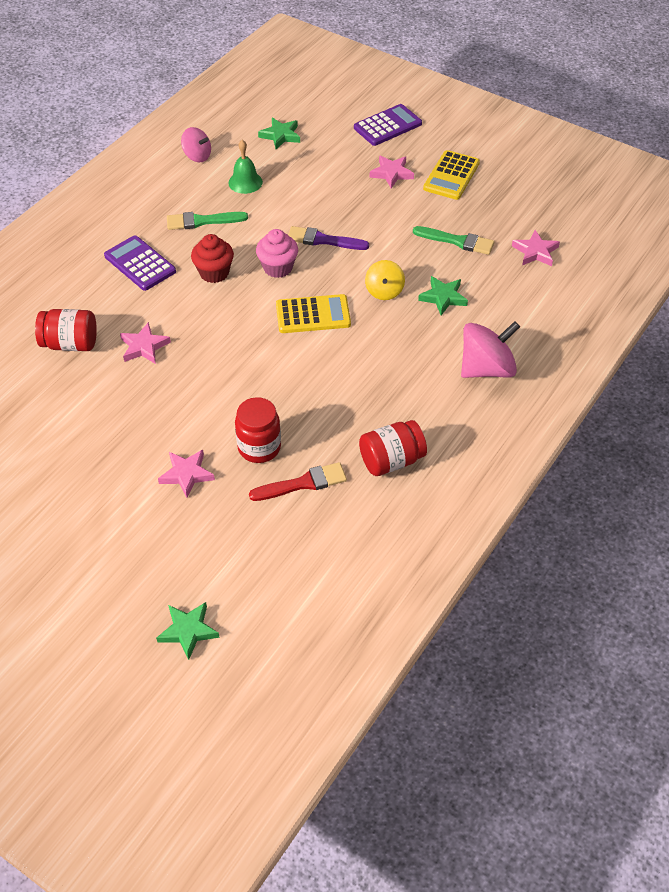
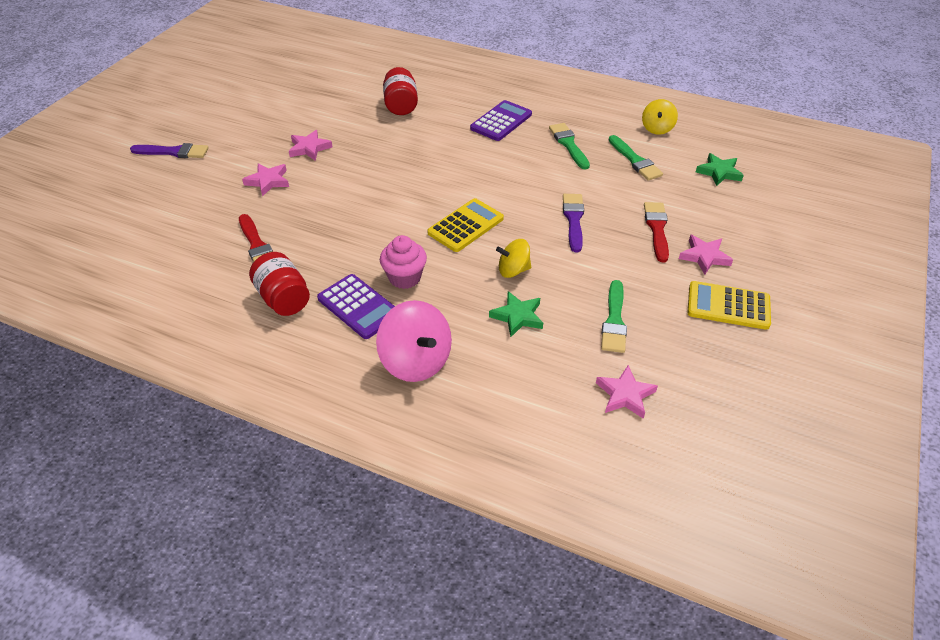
camera: 80 degrees right, 5 degrees down
(88, 576) = (174, 152): none -> purple brush
(144, 346) = (404, 139): pink star -> pink star (309, 148)
(188, 631) = (116, 205): green star -> none
(197, 156) = (657, 128): pink spinning top -> yellow spinning top
(214, 273) = (503, 161): red cupcake -> none
(245, 182) = (635, 160): green bell -> green brush
(259, 447) = (297, 215): red jar -> none
(278, 268) = (523, 196): pink cupcake -> pink cupcake (404, 278)
(313, 315) = (466, 226): yellow calculator -> yellow calculator turned 120 degrees counterclockwise
(349, 191) = (657, 229): none -> red brush
(387, 126) = (786, 245): purple calculator -> purple calculator (358, 307)

